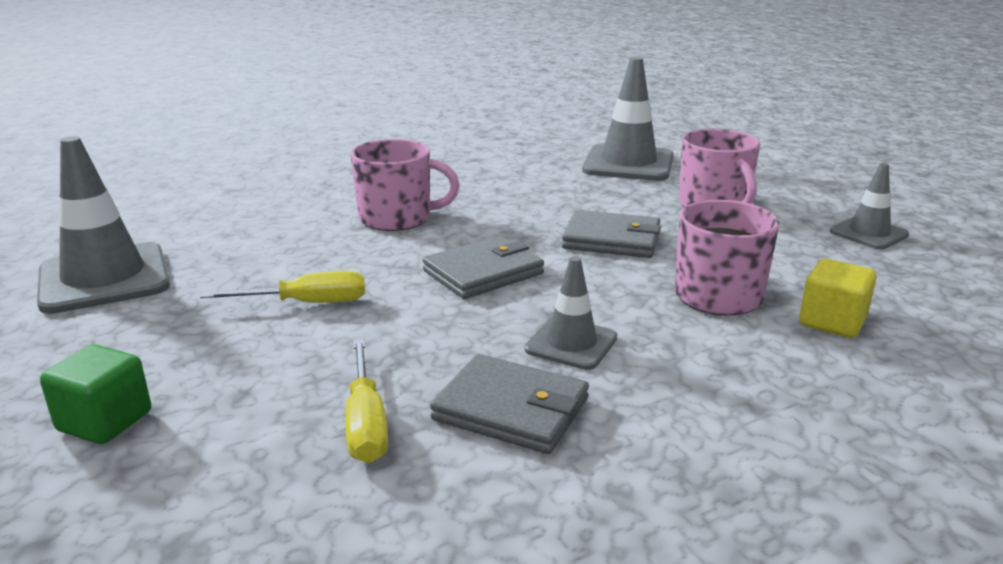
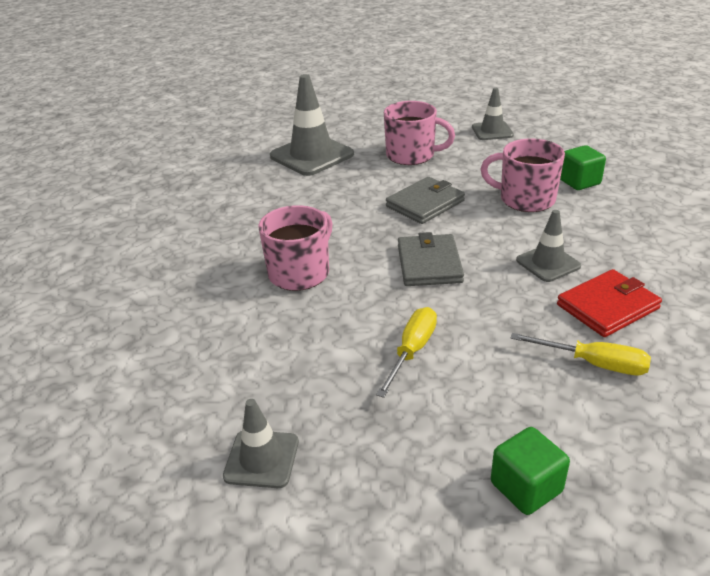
camera: 55 degrees left, 10 degrees up
(104, 278) = (261, 459): grey traffic cone -> grey traffic cone, size x0.56
(511, 409) = (607, 307): grey wallet -> red wallet
(832, 322) = (579, 182): yellow cube -> green cube

